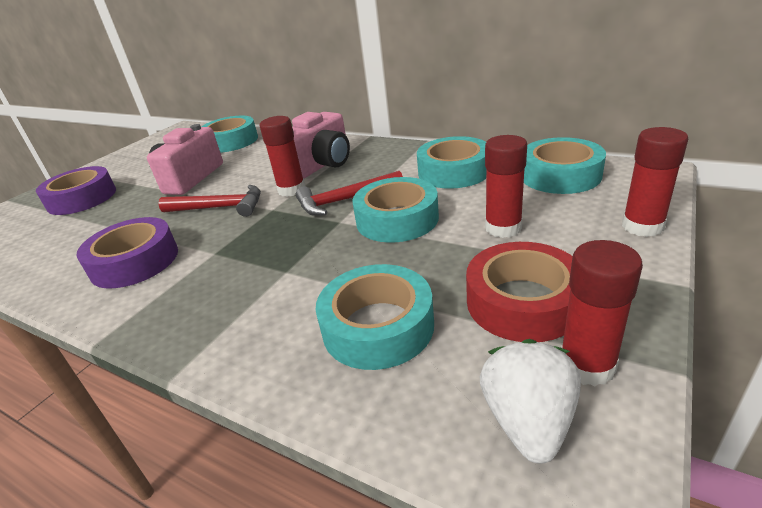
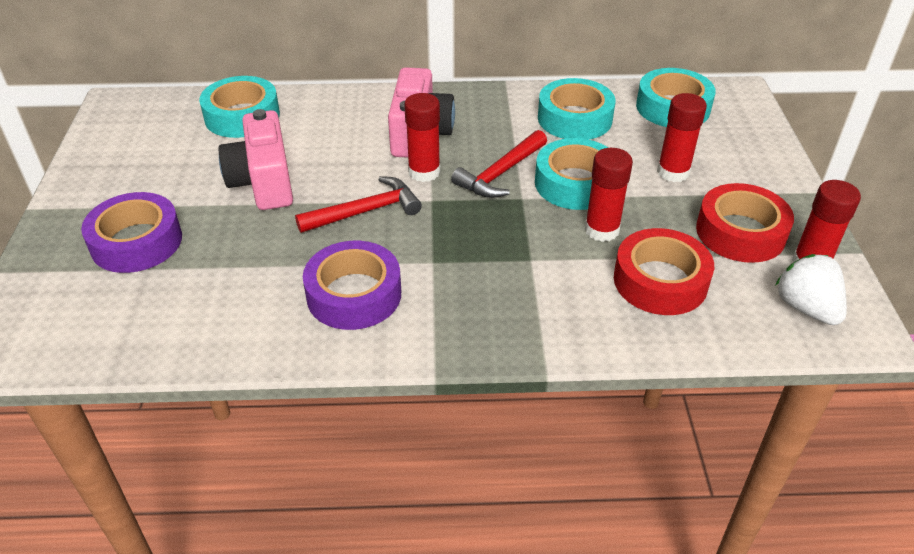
camera: 35 degrees left, 10 degrees up
(378, 326) = (660, 281): turquoise tape -> red tape
(642, 226) = (769, 148): red glue stick -> red glue stick (602, 230)

